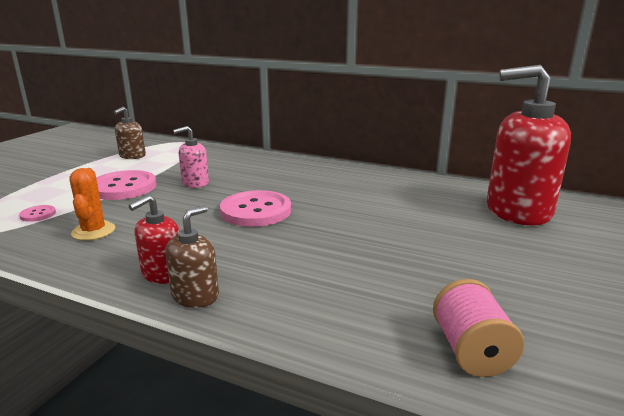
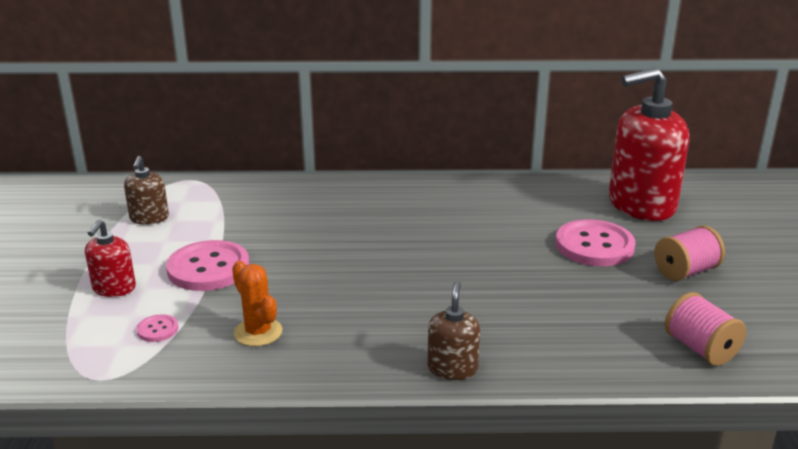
camera: 25 degrees left, 5 degrees up
(163, 274) = (395, 357): red soap dispenser -> red soap dispenser (114, 288)
(195, 183) = (288, 242): pink soap dispenser -> none
(256, 211) = (401, 263): pink button -> pink button (594, 246)
(518, 272) = (685, 271): none -> pink spool

